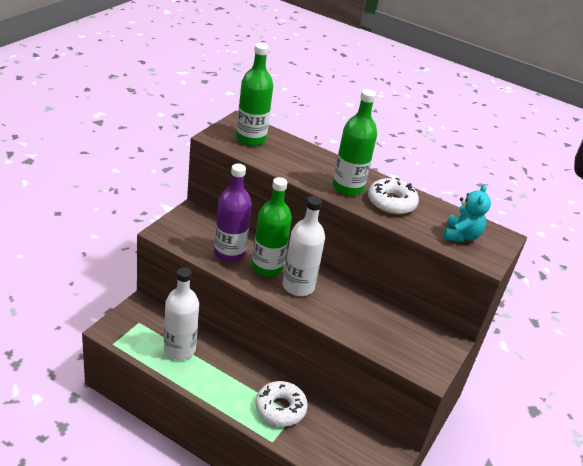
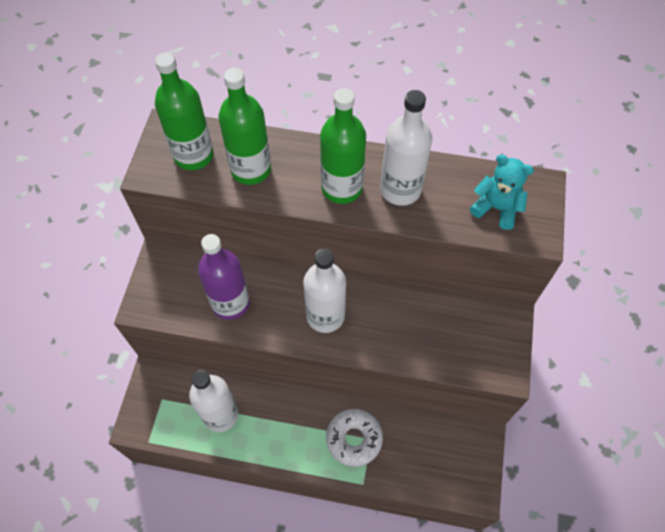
camera: 15 degrees left, 25 degrees up
(267, 267) = (280, 303): green bottle -> green bottle (251, 169)
(391, 202) = (400, 189): white donut -> white bottle
(461, 236) = (496, 208): turquoise teddy bear -> turquoise teddy bear turned 60 degrees counterclockwise

